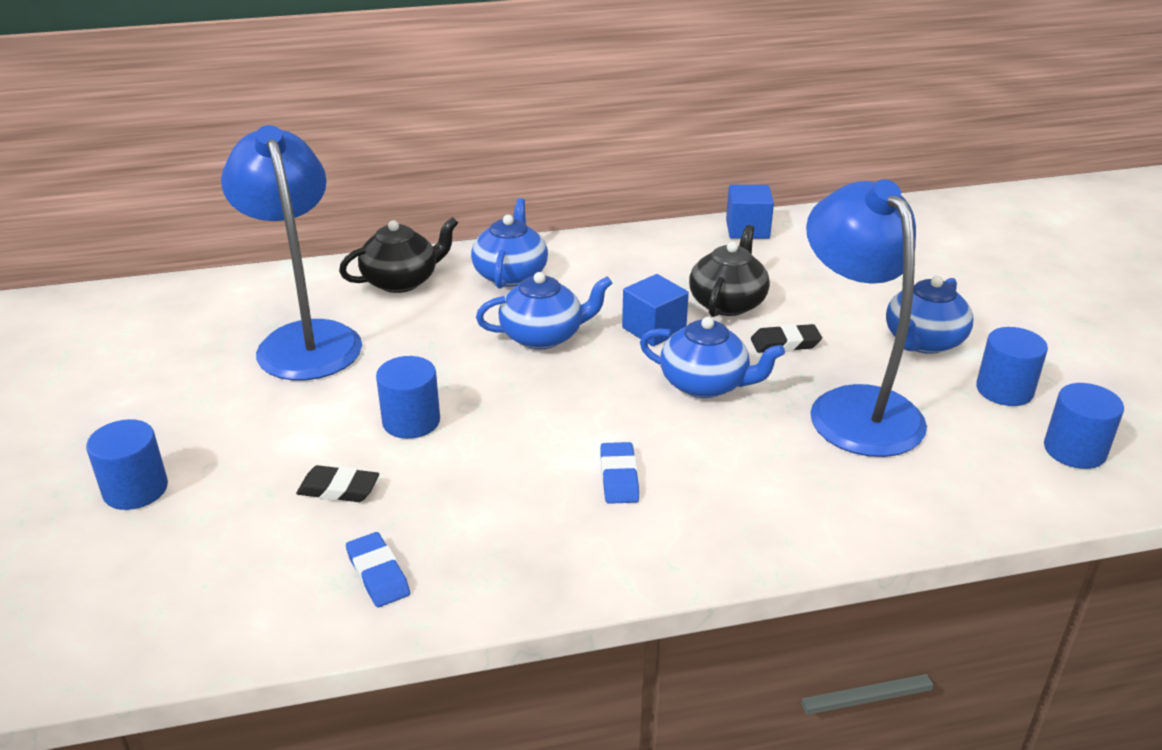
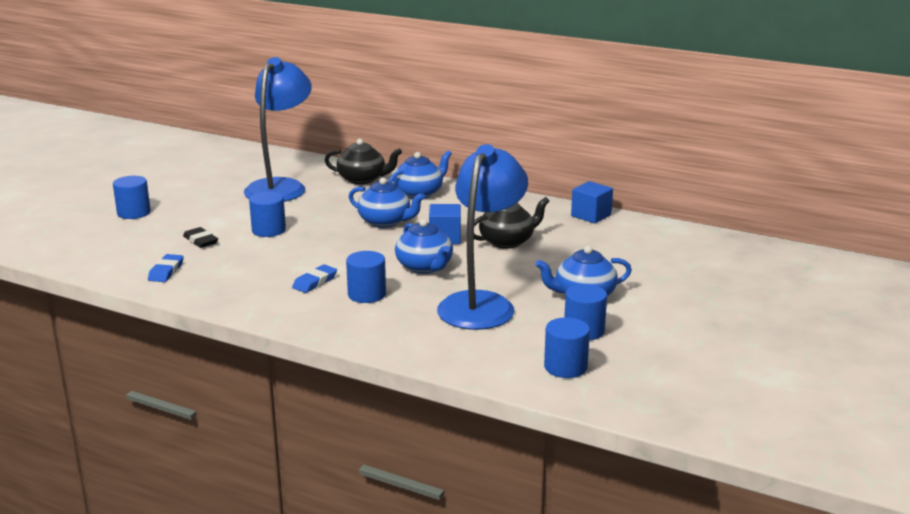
camera: 40 degrees right, 10 degrees down
(713, 463) = (367, 294): none -> blue cylinder
(785, 343) = (502, 267): black eraser -> none

